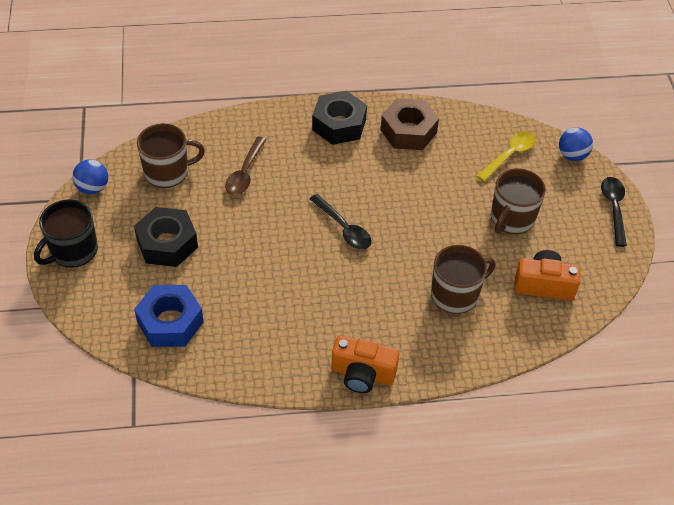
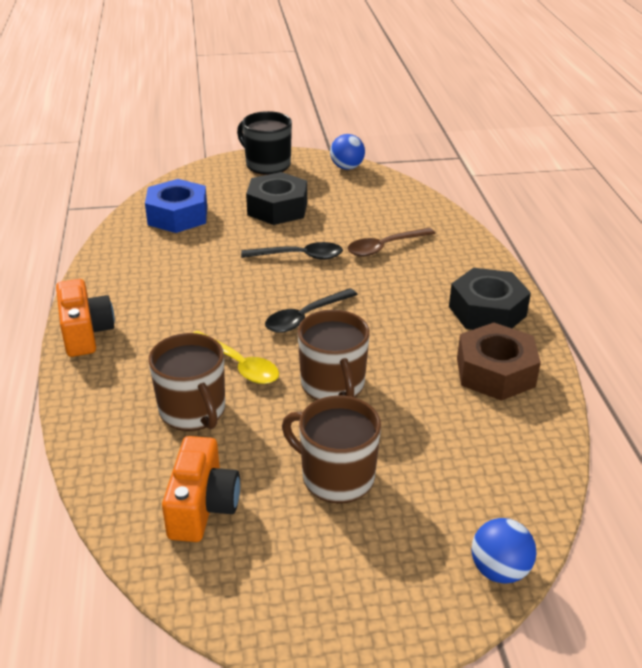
camera: 90 degrees right, 15 degrees down
(168, 172) = (376, 202): brown mug -> brown mug (333, 385)
(245, 172) = (385, 247): brown spoon -> brown spoon turned 45 degrees counterclockwise
(362, 374) = (86, 333): orange camera -> orange camera turned 150 degrees clockwise
(509, 155) = (476, 482): yellow spoon -> yellow spoon (238, 365)
(613, 208) = (375, 623): black spoon -> black spoon (299, 256)

